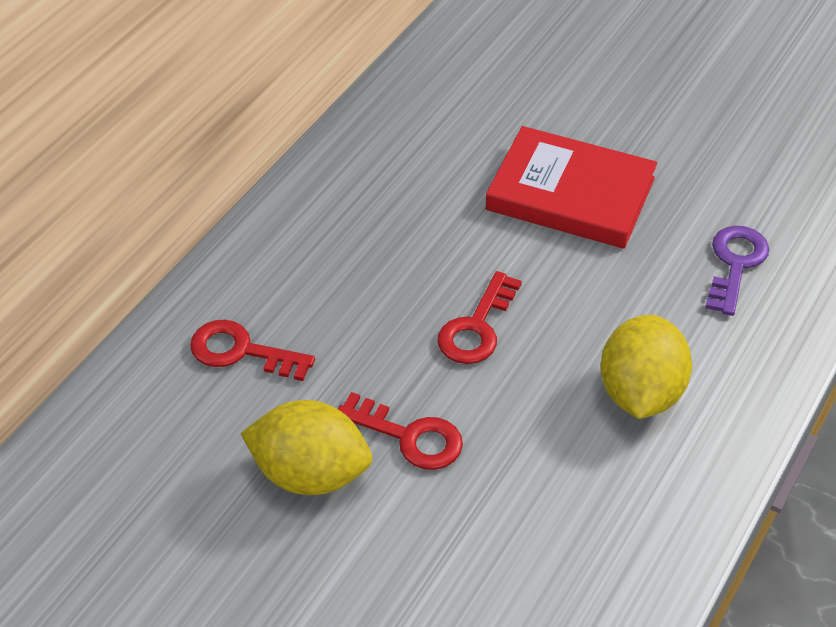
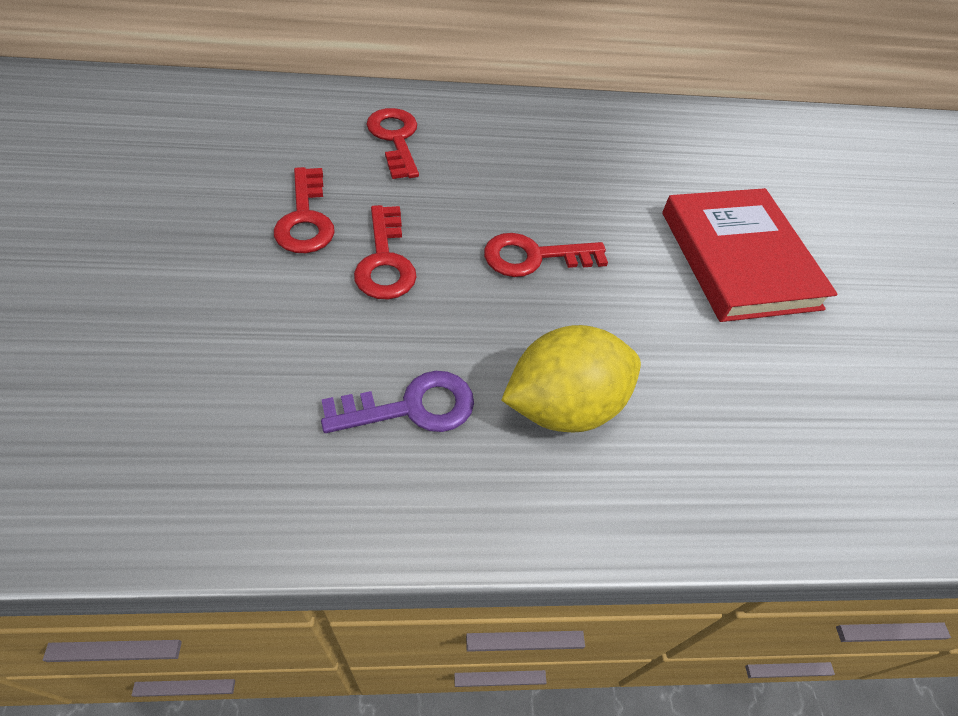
camera: 50 degrees right, 5 degrees up
(310, 474) = (305, 218): yellow lemon -> red key
(735, 264) = (795, 420): purple key -> purple key (411, 407)

